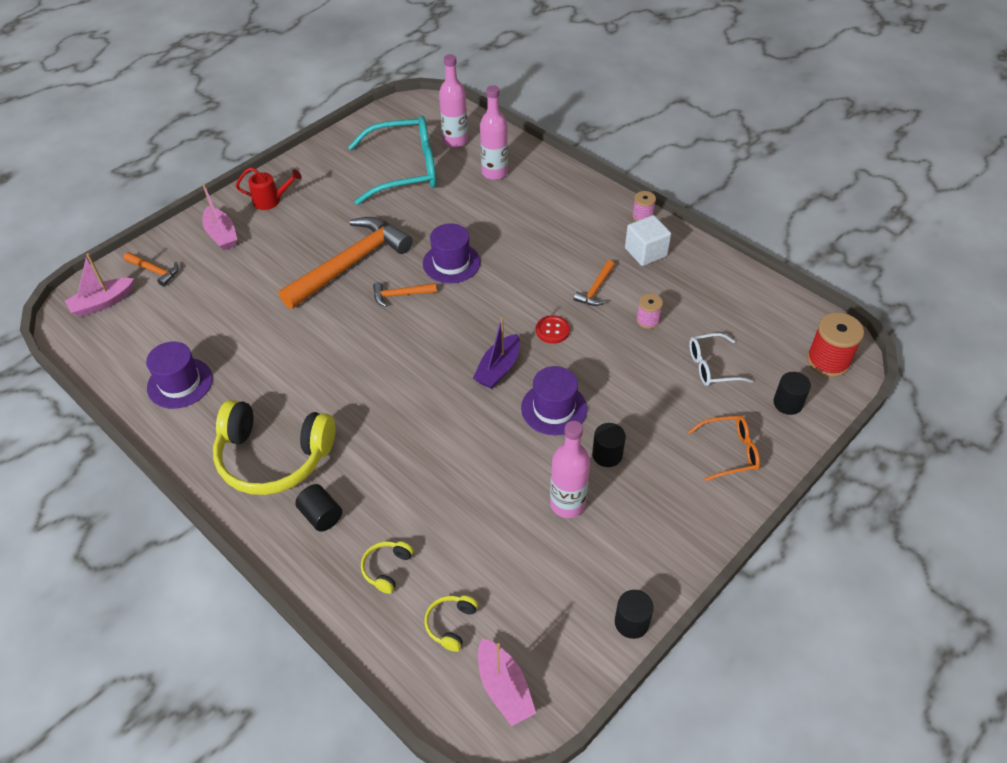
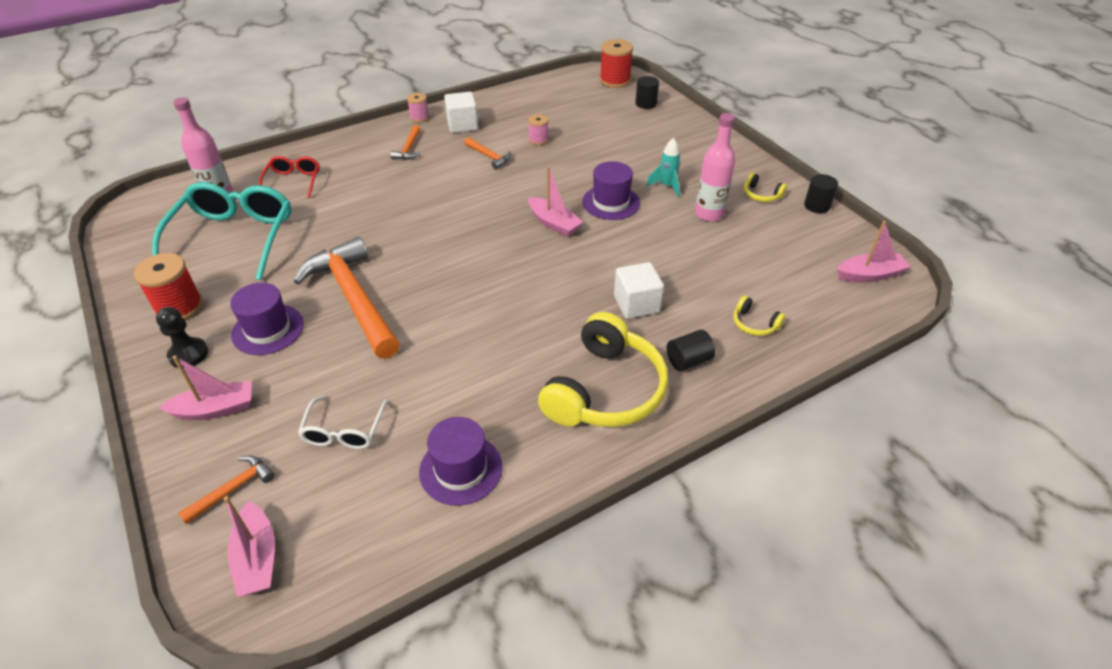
camera: 75 degrees left, 5 degrees down
(271, 200) = (188, 354): red watering can -> black pawn
(317, 176) = (179, 307): none -> red spool
(392, 460) = (636, 304): none -> white cube
(401, 295) = (425, 268): orange hammer -> orange hammer (409, 148)
(450, 624) = (813, 294): yellow headphones -> yellow headphones (761, 195)
(451, 263) = (402, 229): purple hat -> purple hat (268, 329)
(494, 173) = (293, 181): pink bottle -> red glasses
(498, 369) = (554, 223): purple boat -> pink boat
(552, 330) = (524, 187): red button -> none
(607, 455) = (667, 186): black cylinder -> turquoise rocket
(711, 366) = (599, 124): white glasses -> white glasses (344, 431)
(730, 452) = (680, 134): orange glasses -> none

